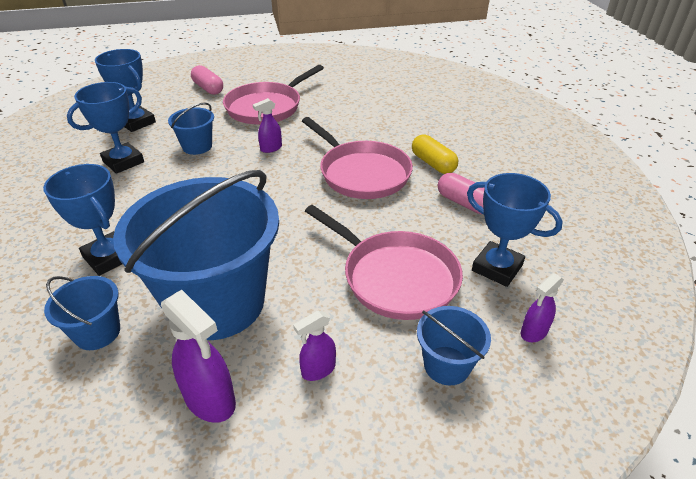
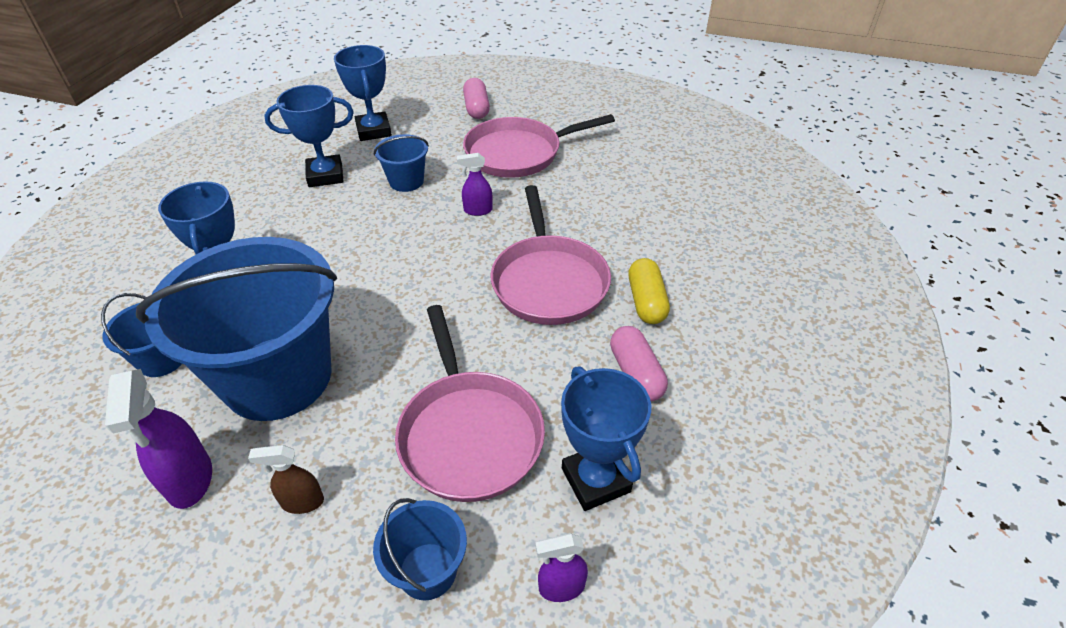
camera: 30 degrees right, 5 degrees up
(318, 370) = (302, 502): purple spray bottle -> brown spray bottle

